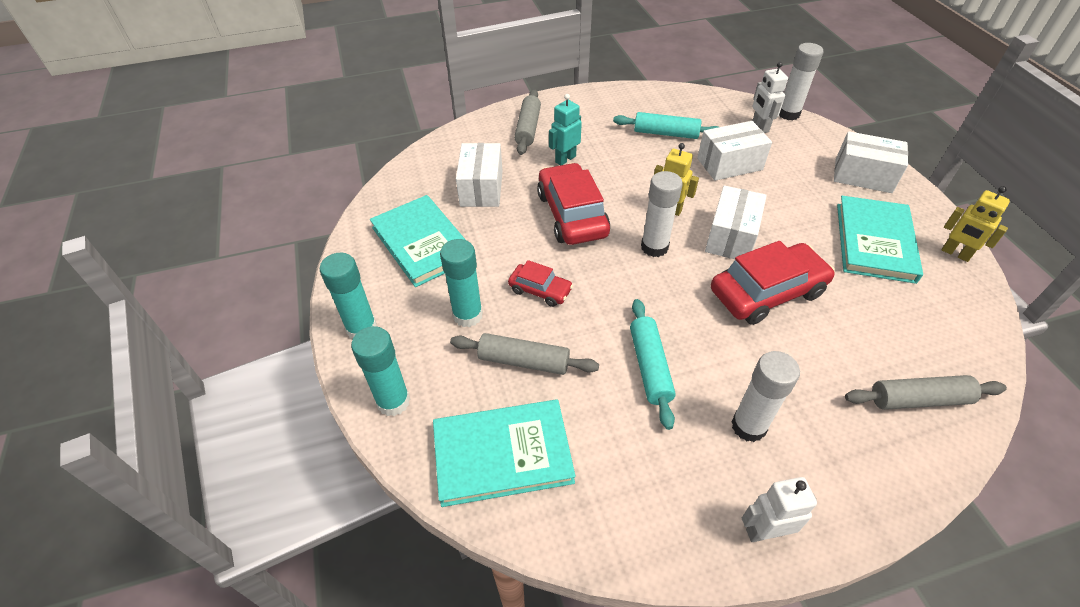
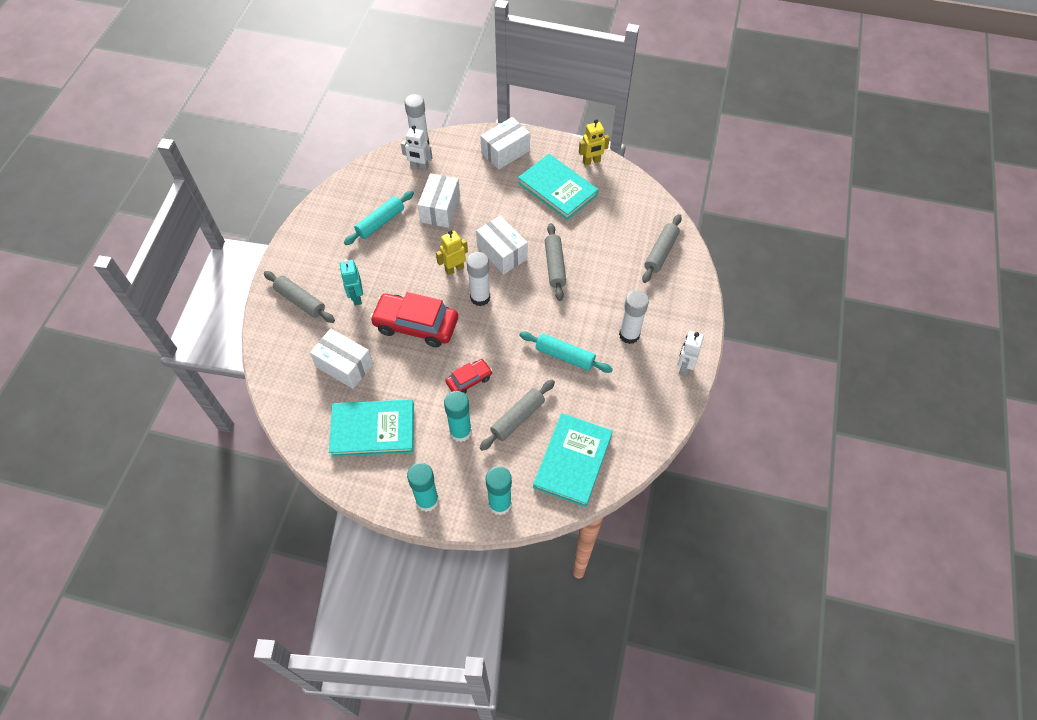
camera: 60 degrees left, 10 degrees up
(767, 292) = (554, 265): red car -> grey rolling pin

